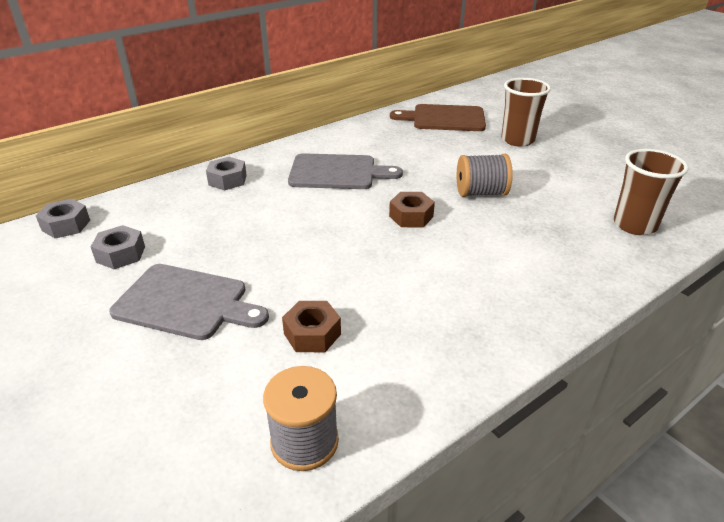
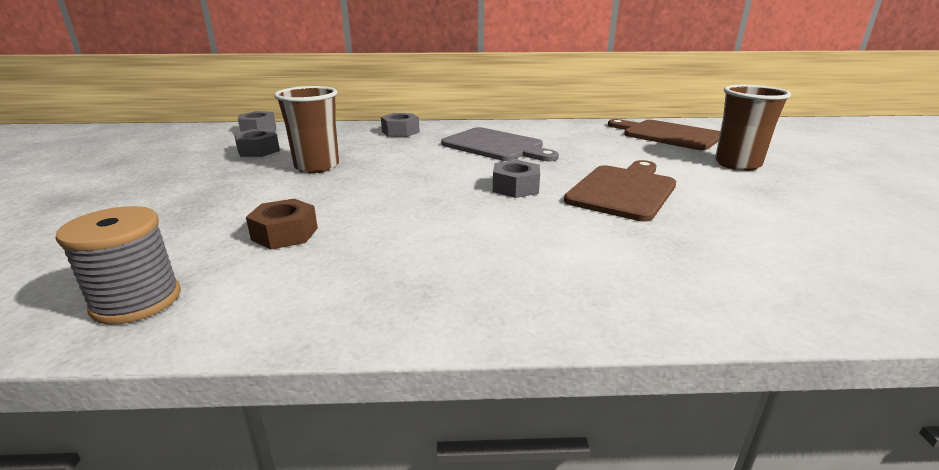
camera: 35 degrees right, 10 degrees down
(186, 302) = (243, 185): grey cutting board -> none
(411, 216) = (515, 187): brown nut -> grey nut
(481, 193) = (623, 190): grey spool -> brown cutting board
(634, 225) = (816, 273): brown cup -> brown cup (317, 167)

